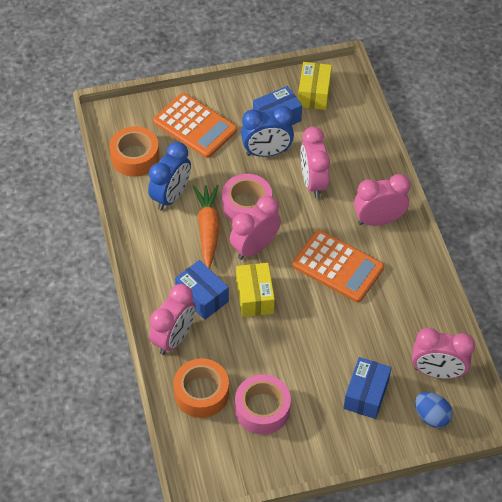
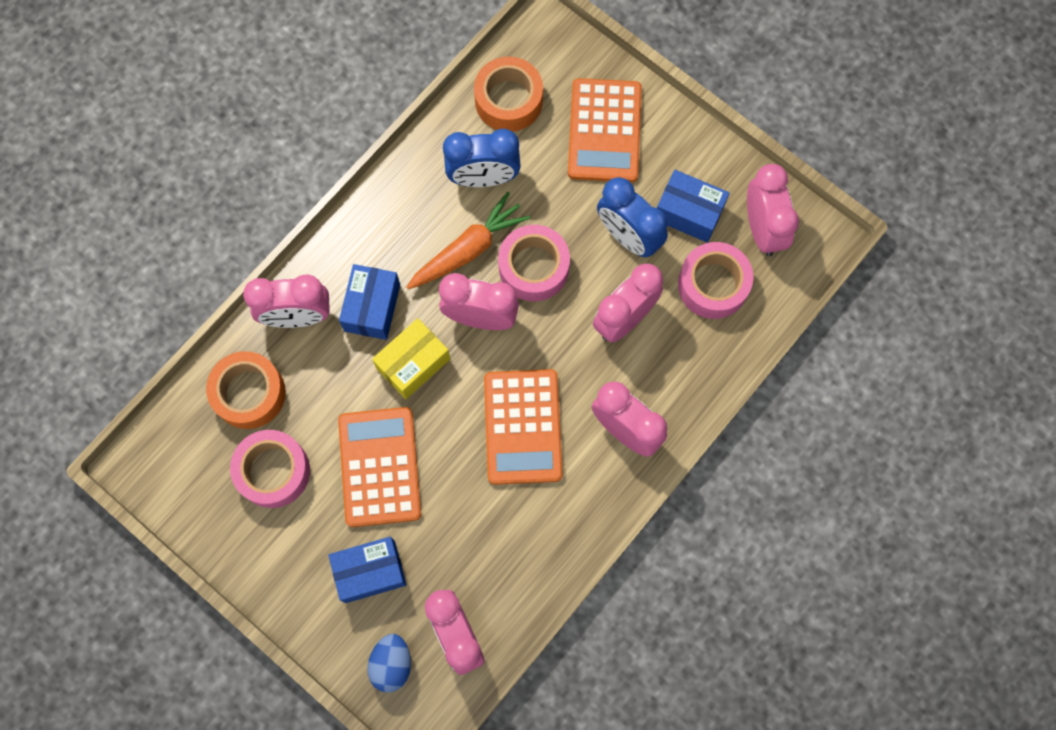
camera: 55 degrees right, 20 degrees up
(304, 351) = (379, 467): none -> orange calculator
(314, 94) = (762, 229): yellow box -> pink clock
(327, 133) = (713, 285): none -> pink tape

